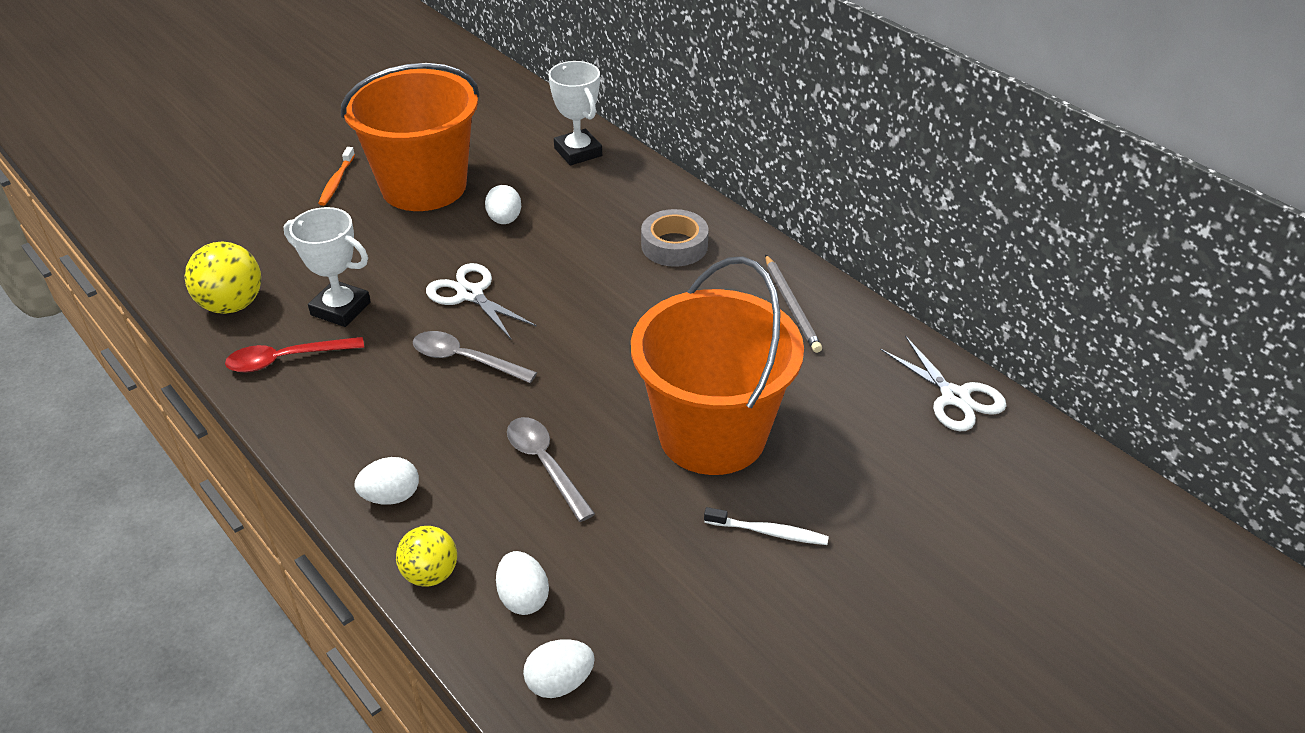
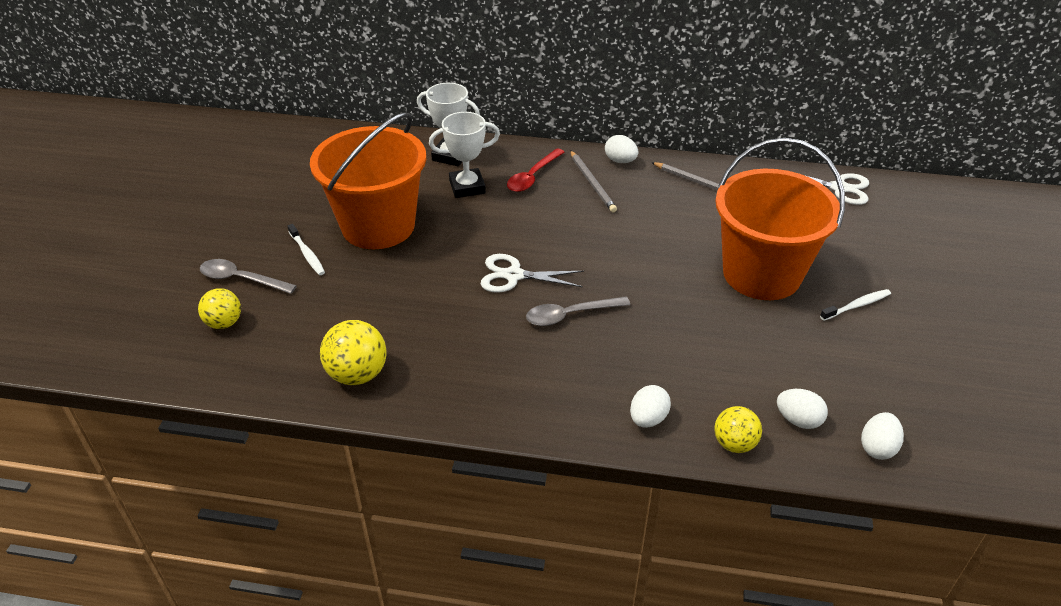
camera: 40 degrees left, 0 degrees up
(204, 206) = (224, 323): none -> yellow ball
(286, 359) = (453, 384): red spoon -> red spoon (532, 177)
(336, 182) = (307, 254): orange toothbrush -> white toothbrush
(340, 309) = (441, 332): white trophy -> white trophy (467, 187)
(504, 220) = (466, 220): white egg -> white egg (620, 161)
(545, 464) = (703, 344): grey spoon -> grey spoon (241, 279)
(674, 245) = (592, 183): grey tape -> grey pencil

